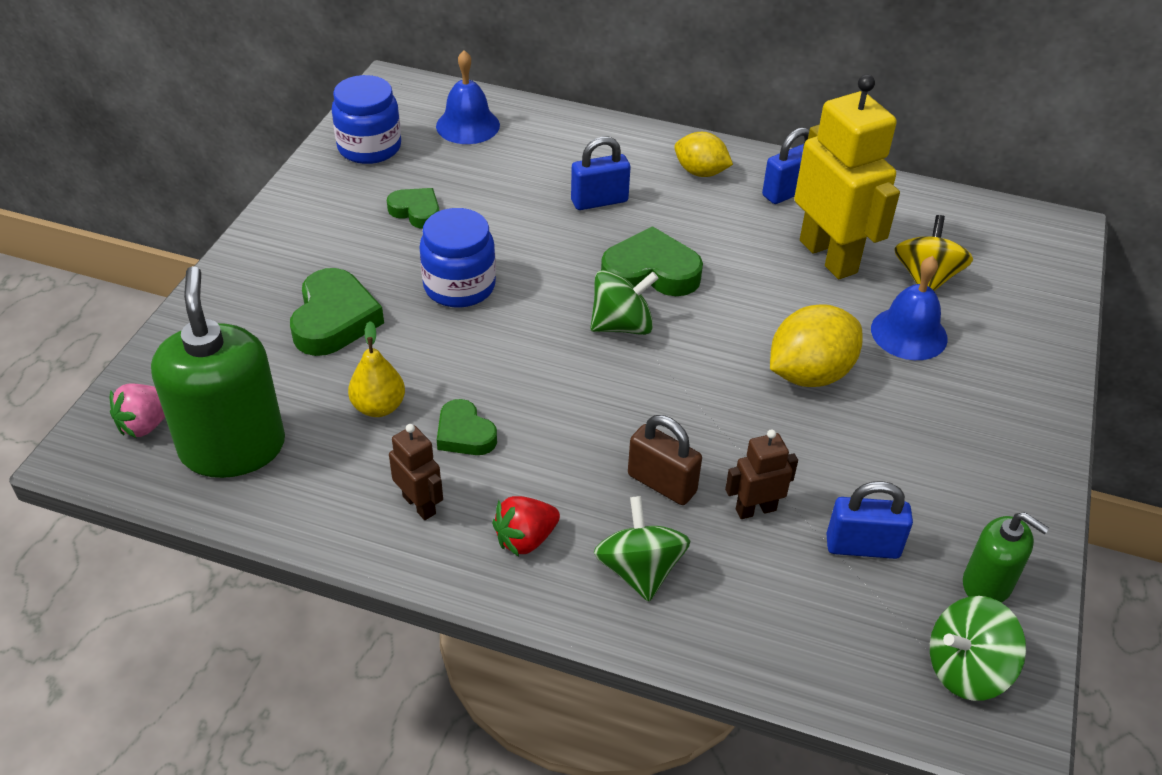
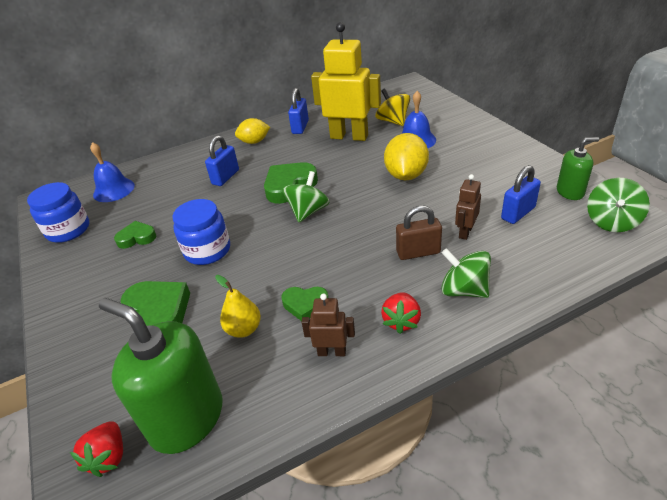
camera: 40 degrees left, 5 degrees down
(146, 424) = (109, 457): pink strawberry -> red strawberry

